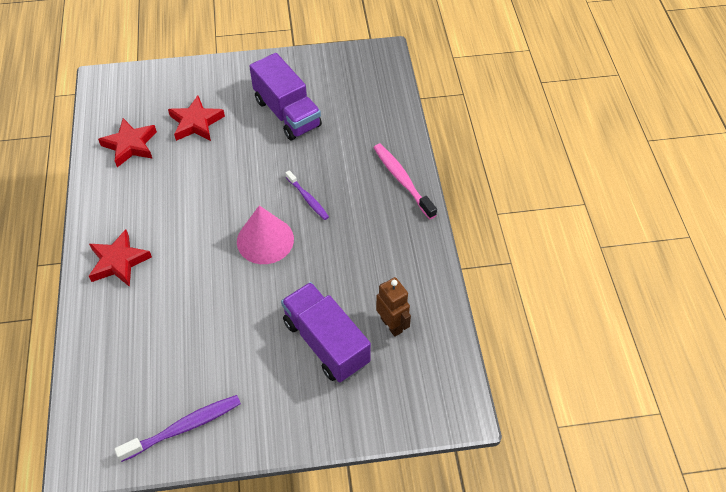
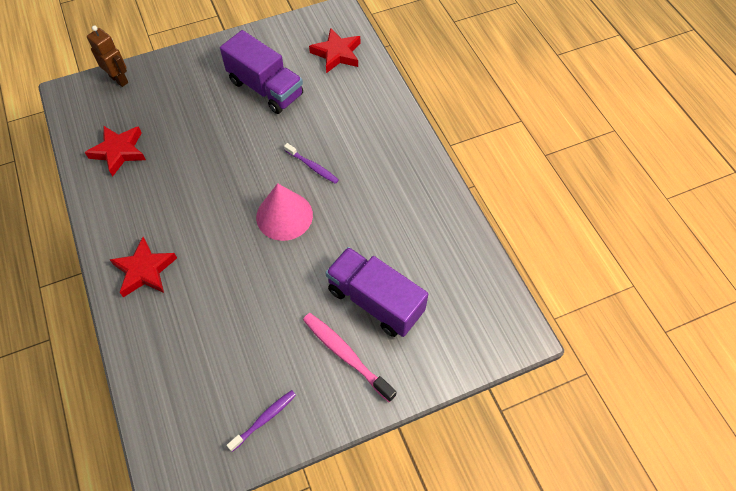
camera: 15 degrees left, 5 degrees up
(183, 428) = (264, 419): purple toothbrush -> purple toothbrush, size x0.64
(196, 123) = (178, 116): red star -> red star (337, 54)
(392, 325) = (431, 269): brown robot -> brown robot (119, 79)
(402, 181) = (396, 130): pink toothbrush -> pink toothbrush (346, 355)

